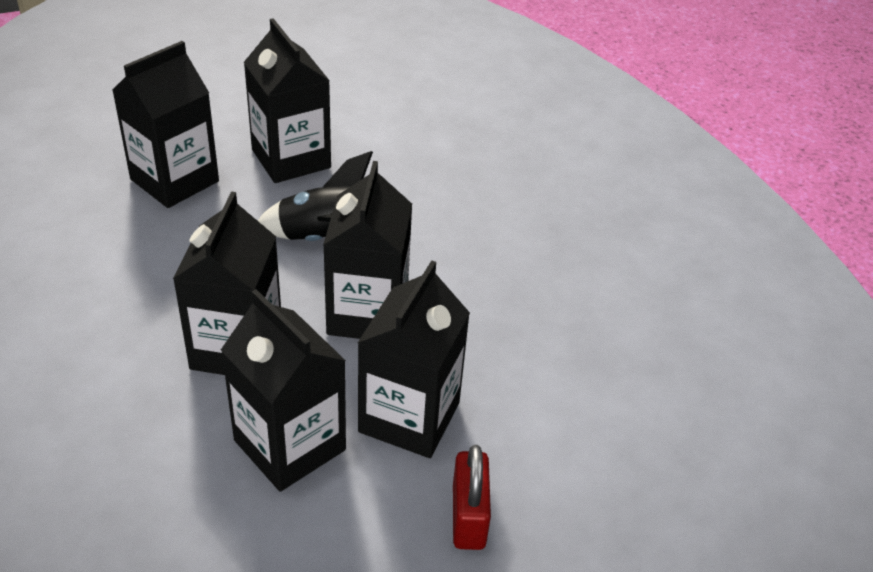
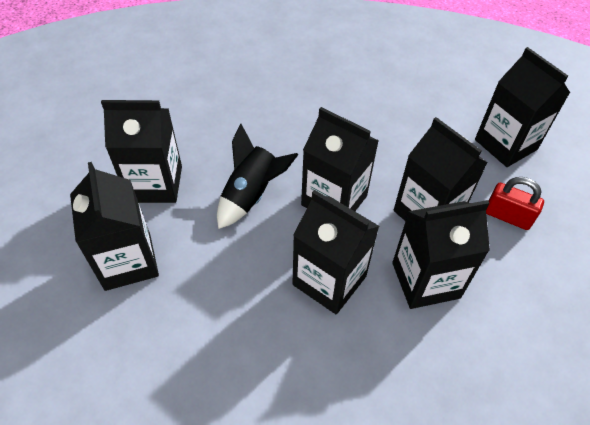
camera: 60 degrees left, 10 degrees up
(626, 481) = (505, 144): none -> black carton

